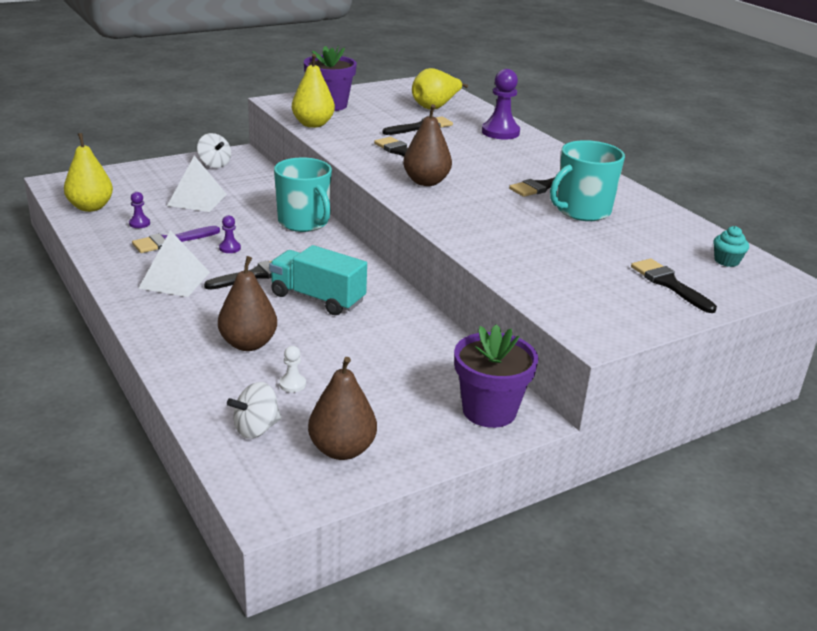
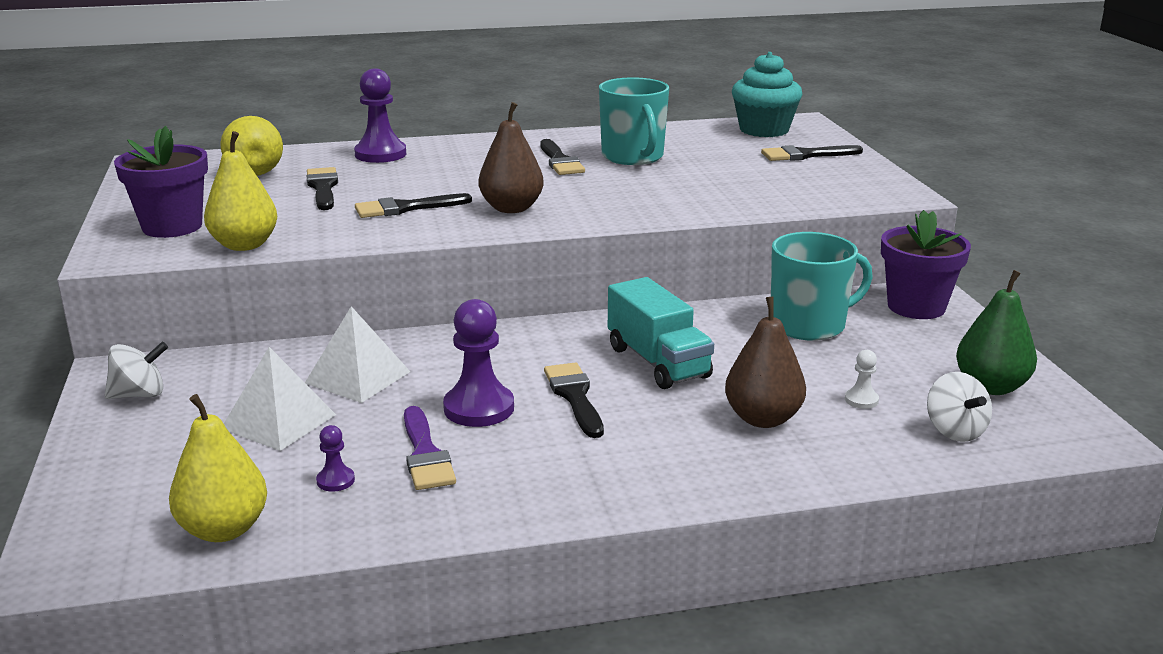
camera: 70 degrees left, 5 degrees down
(174, 280) = (561, 460): white pyramid -> white pyramid (357, 377)
(230, 248) = (479, 408): purple pawn -> purple pawn, size x2.09
(304, 222) = (428, 346): turquoise mug -> turquoise mug (809, 325)
(317, 298) = (657, 362): turquoise truck -> turquoise truck turned 75 degrees counterclockwise
(342, 450) = (991, 387): brown pear -> green pear
(726, 261) = (764, 130): turquoise cupcake -> turquoise cupcake, size x2.08

